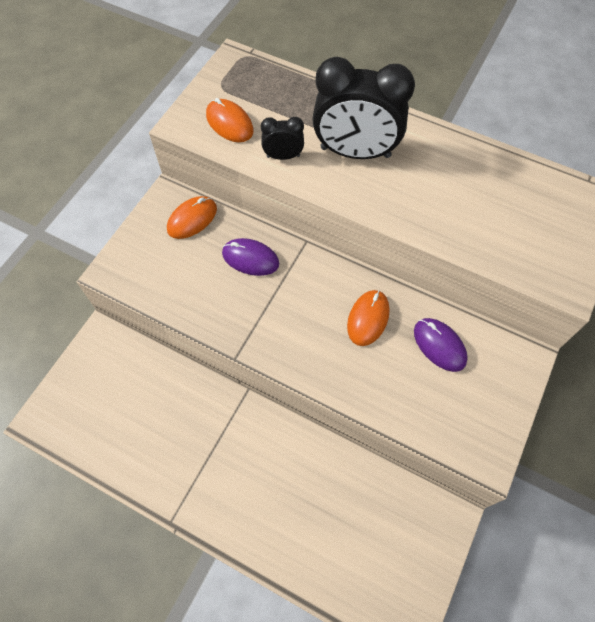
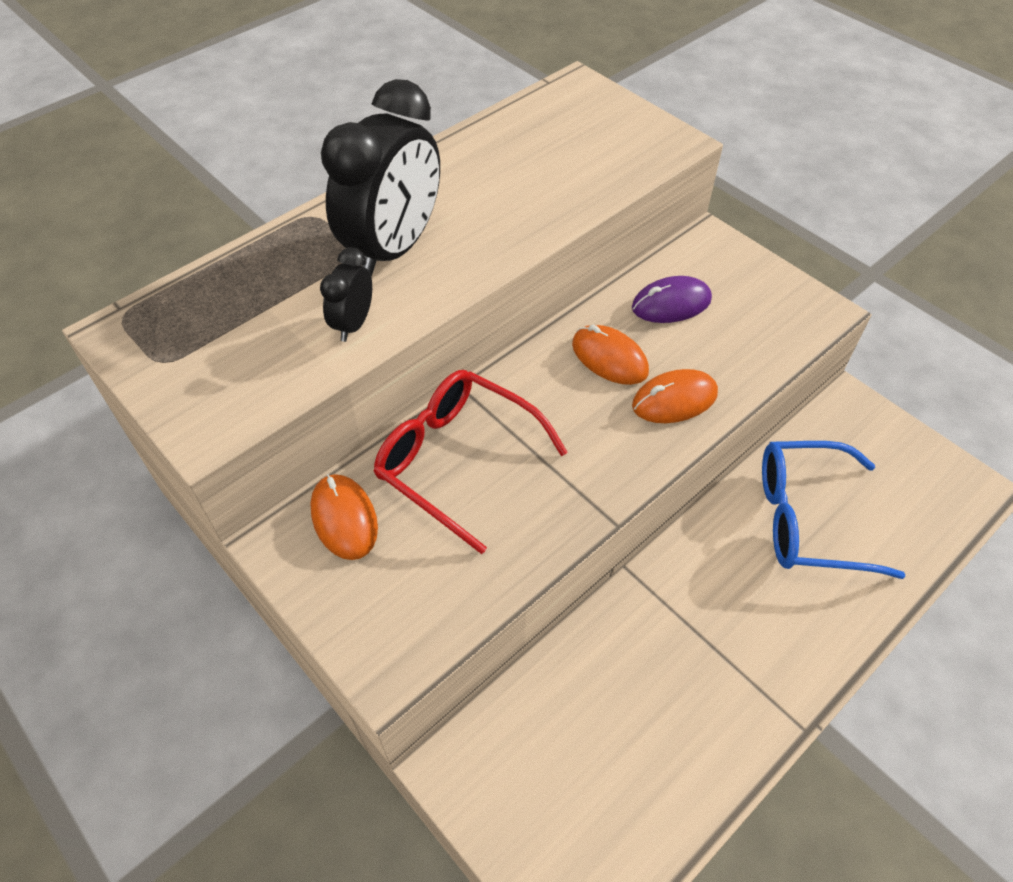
camera: 70 degrees left, 10 degrees down
(229, 123) = (247, 370): orange mouse -> orange mouse (674, 400)
(250, 258) = (457, 460): purple mouse -> red glasses
(327, 500) = (807, 519): none -> blue glasses

